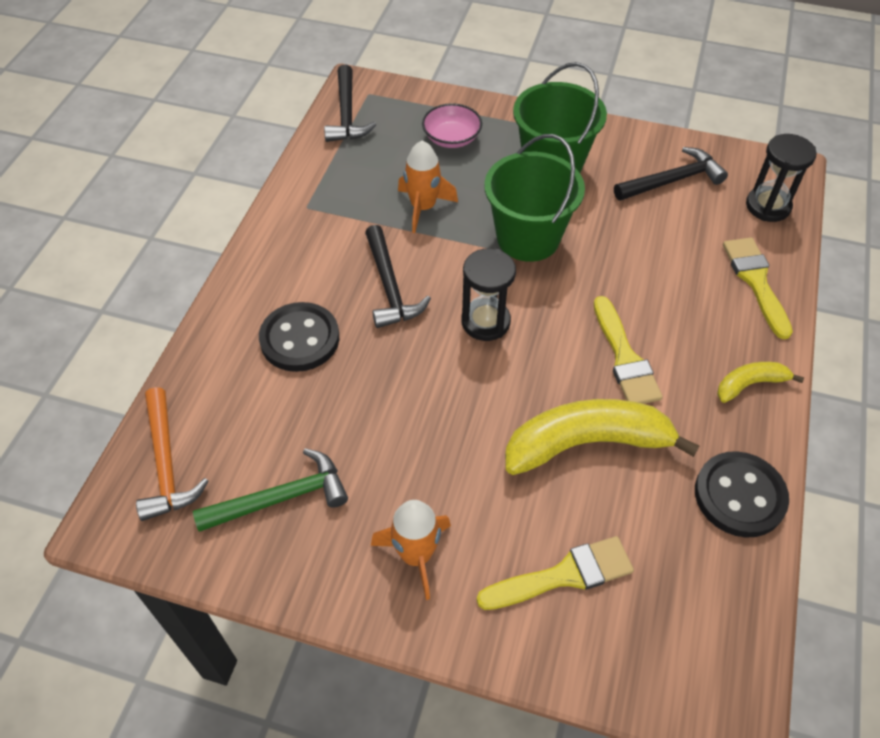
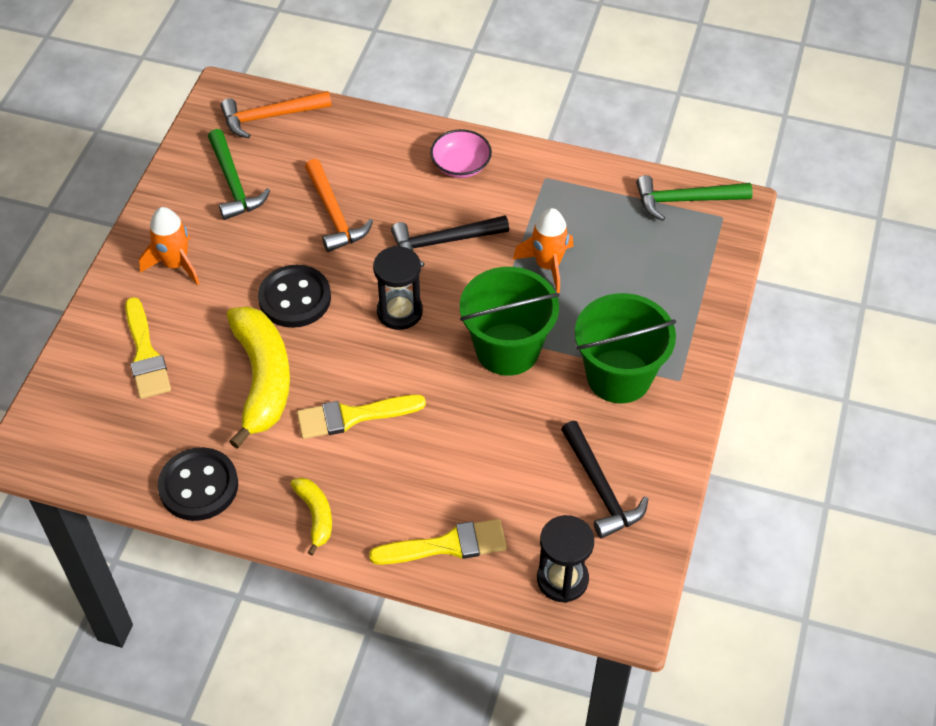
camera: 90 degrees right, 0 degrees up
(300, 339) = (385, 183): black button -> black button (295, 298)
(343, 386) = (334, 214): none -> orange hammer
(347, 114) = (685, 200): black hammer -> green hammer
(451, 138) = (655, 288): pink bowl -> pink bowl (461, 165)

